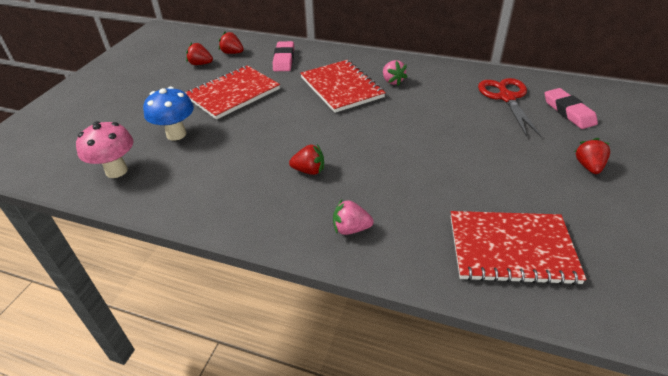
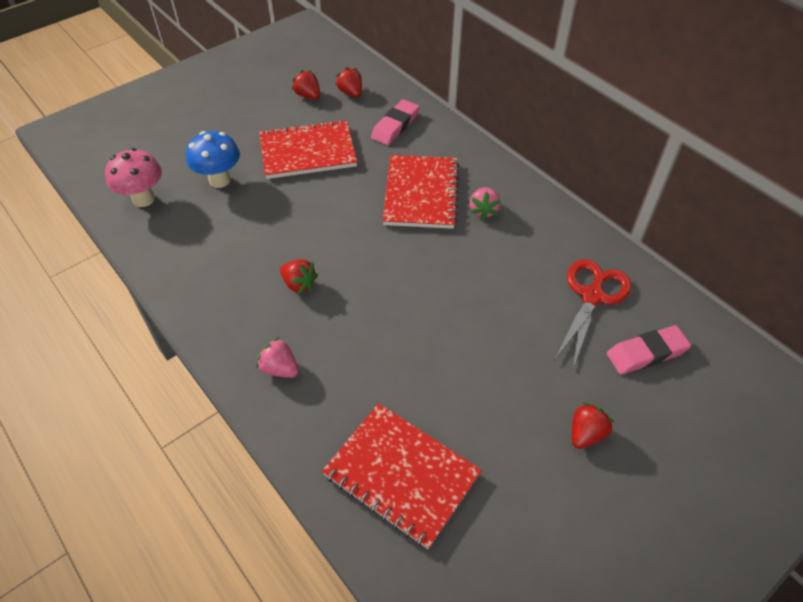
camera: 30 degrees right, 10 degrees up
(568, 112) = (646, 353): pink eraser -> pink eraser turned 60 degrees clockwise

